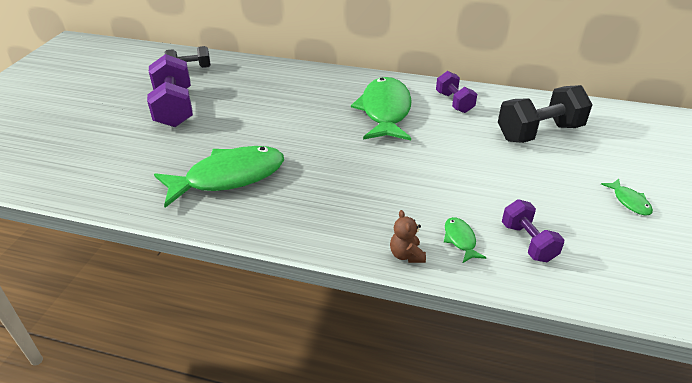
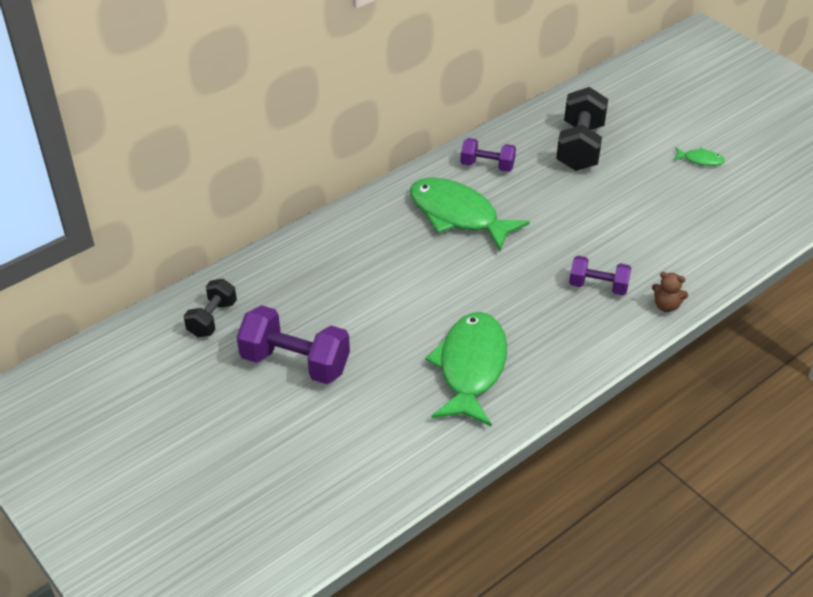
camera: 55 degrees left, 5 degrees up
(460, 240) = (672, 268): green fish -> none
(528, 242) = (702, 236): purple dumbbell -> purple dumbbell (598, 286)

